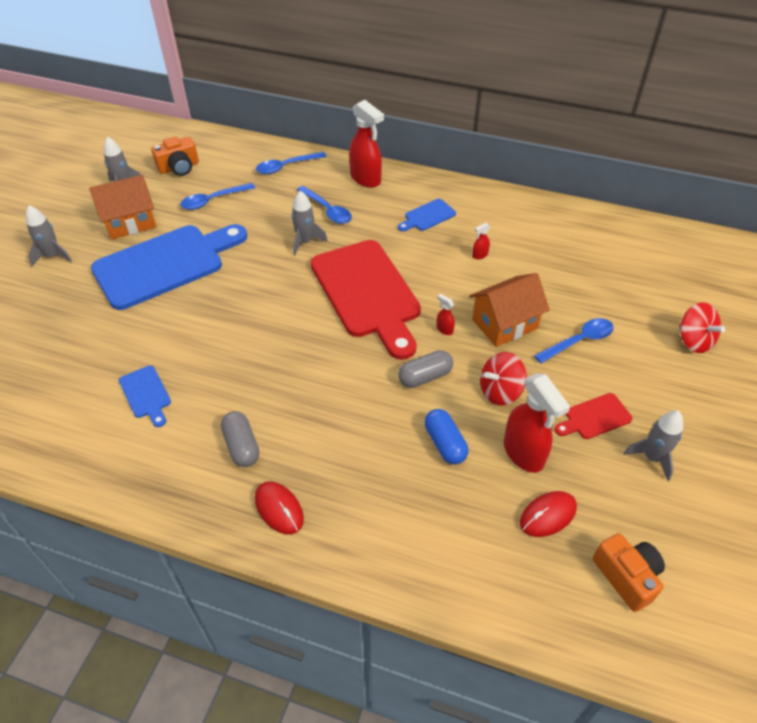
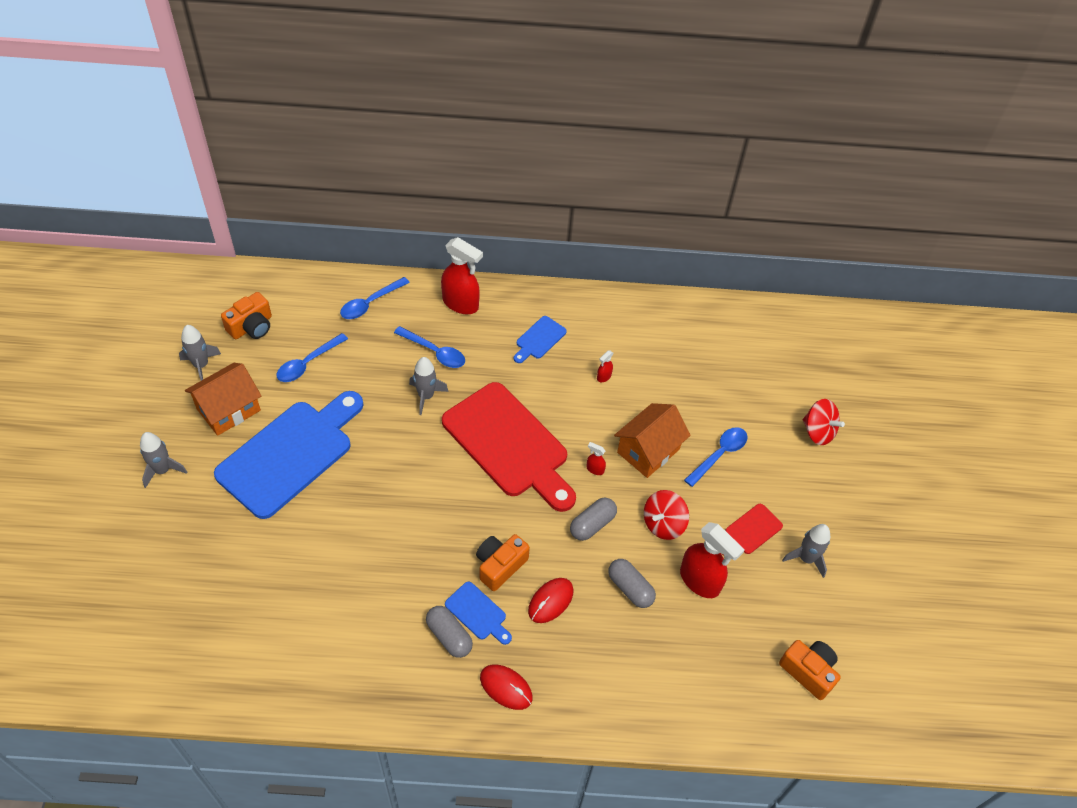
camera: 20 degrees left, 5 degrees up
(146, 394) = (335, 605): blue cutting board -> blue cutting board (478, 613)
(318, 394) = (500, 566): none -> orange camera
(445, 443) = (630, 588): blue capsule -> grey capsule
(548, 515) = (734, 634): red mouse -> red mouse (550, 601)

